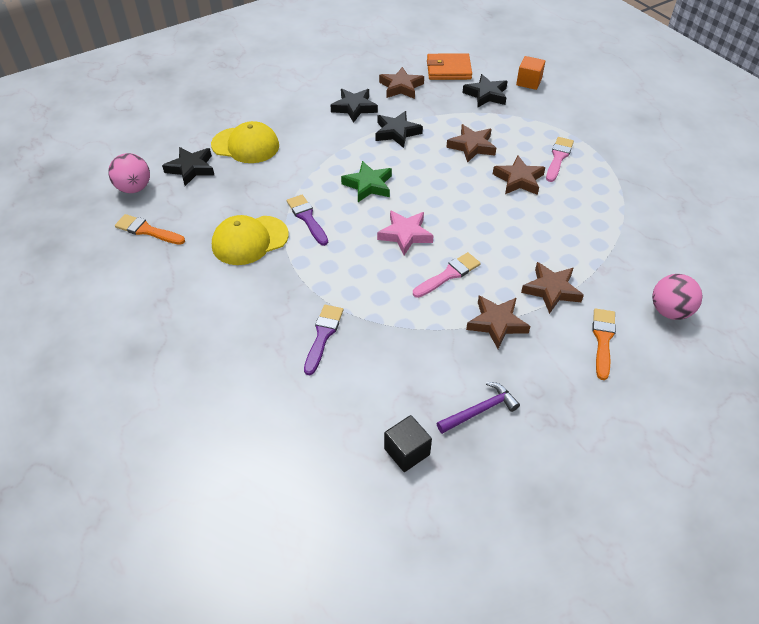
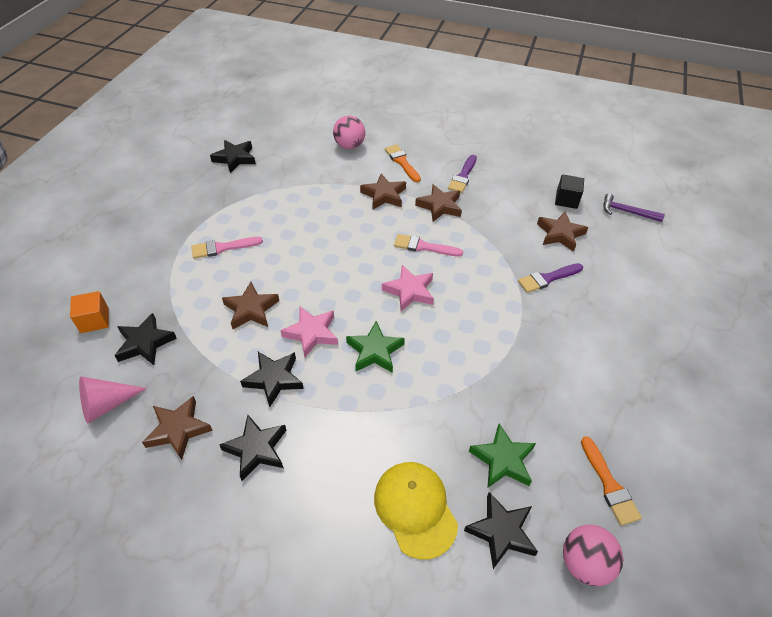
camera: 130 degrees left, 0 degrees up
(223, 195) = (503, 460): none -> green star
(249, 240) = (526, 388): yellow cap -> none
(307, 218) = (458, 367): purple brush -> purple brush (463, 176)
(418, 164) = (311, 333): none -> pink star
(448, 70) = (106, 404): orange wallet -> pink cone
(480, 410) = (507, 186): purple hammer -> purple hammer (627, 212)
(518, 180) = (276, 258): brown star -> brown star (560, 234)
(603, 340) = (402, 162): orange brush -> orange brush turned 90 degrees clockwise
(700, 213) = (235, 158): none -> black star

